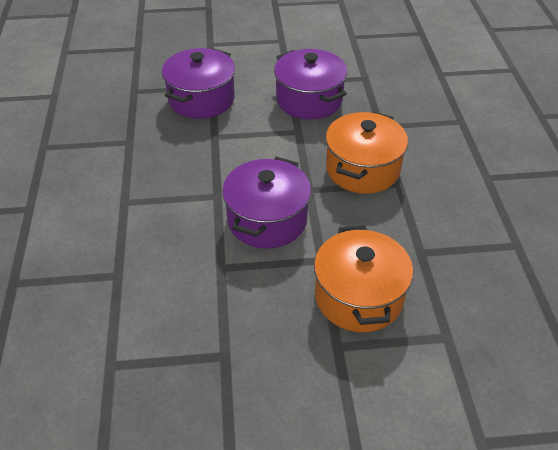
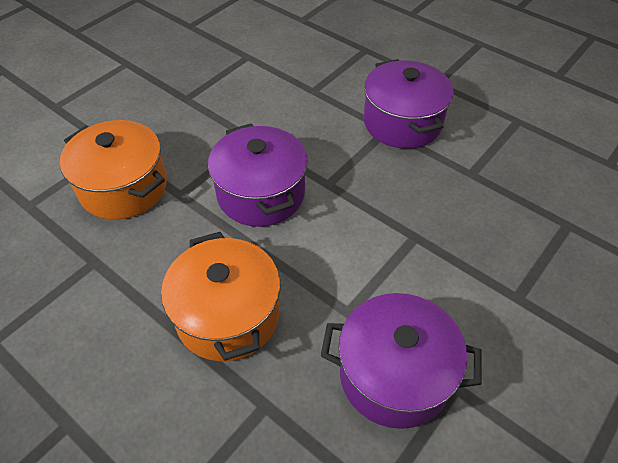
camera: 135 degrees right, 5 degrees up
(201, 99) = (497, 270): purple pot -> purple pot (402, 122)

